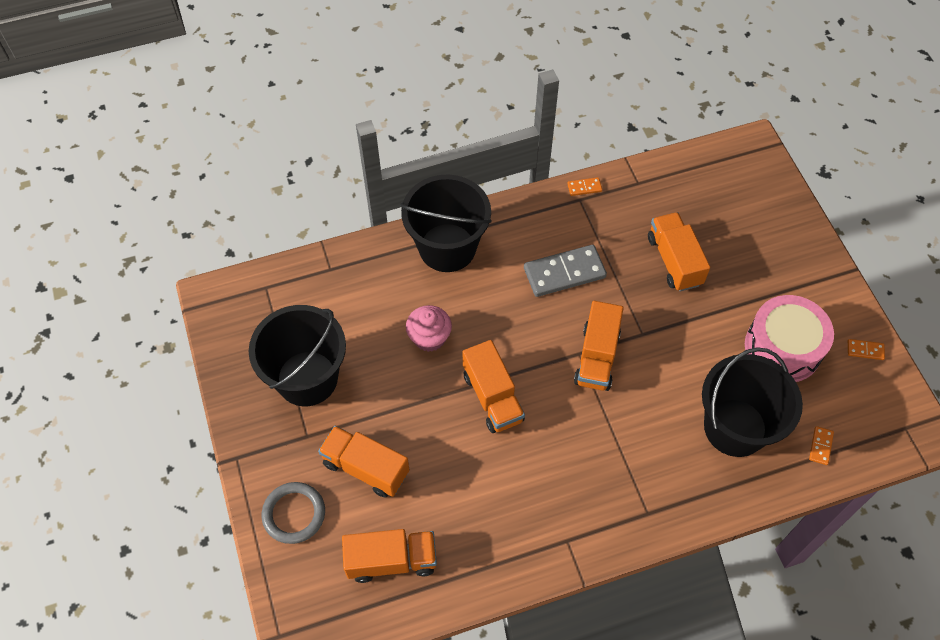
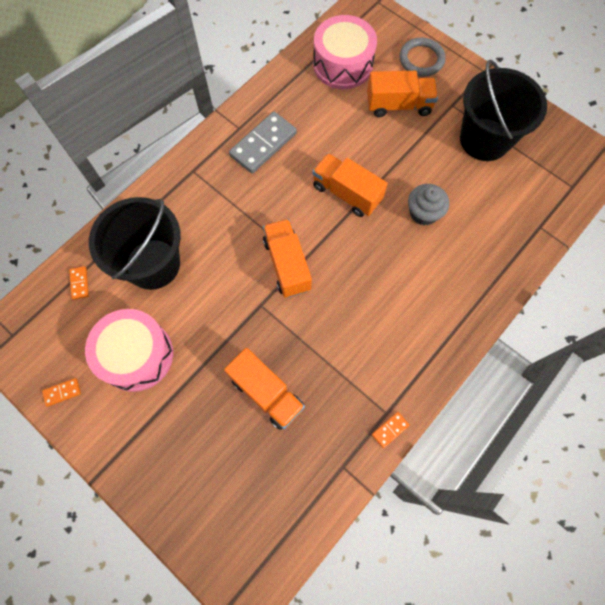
camera: 150 degrees right, 10 degrees up
(391, 560) = (343, 65): orange truck -> pink drum
(429, 337) = (423, 213): pink cupcake -> grey cupcake
(447, 248) = (466, 296): black bucket -> none
(564, 272) = (355, 326): grey domino -> grey domino (263, 144)

